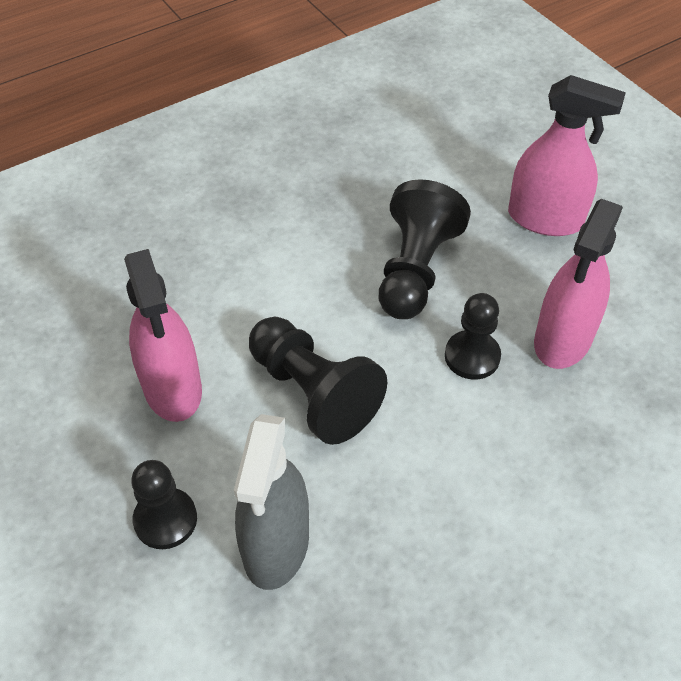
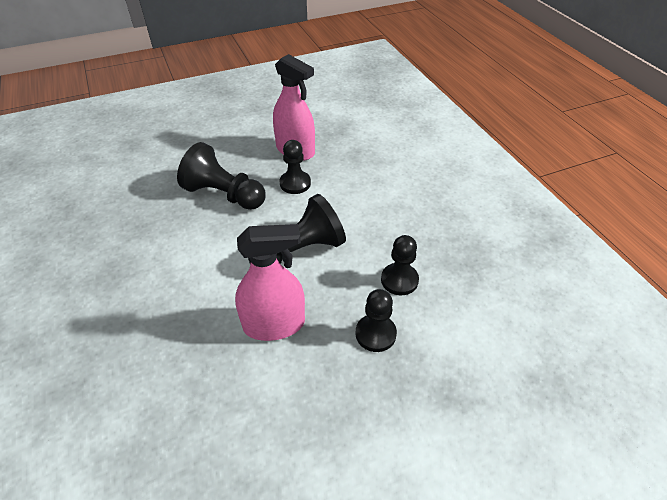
camera: 80 degrees left, 5 degrees down
(276, 545) = (399, 280): grey spray bottle -> black pawn
(545, 219) = (211, 140): pink spray bottle -> none

